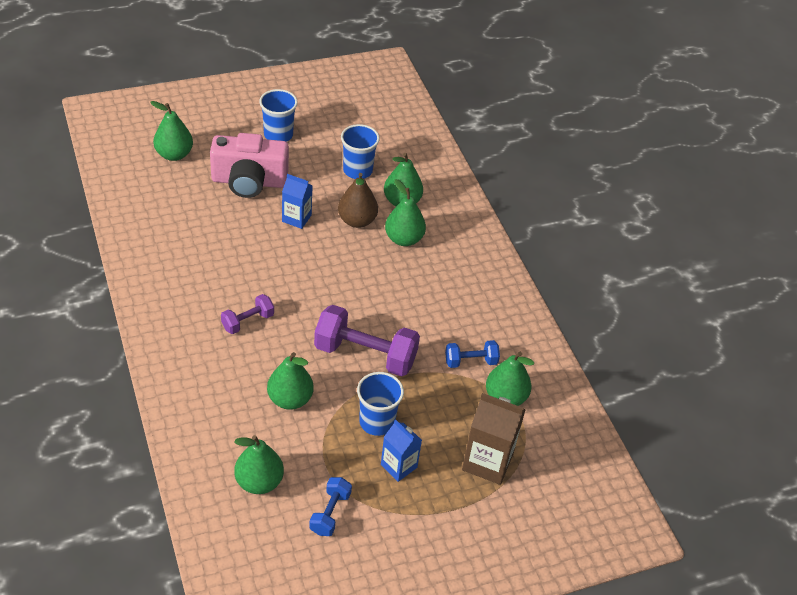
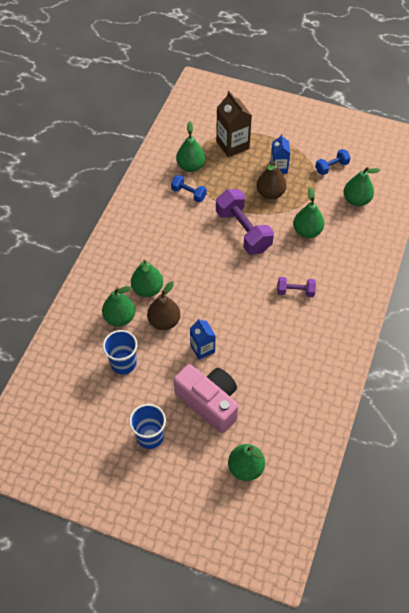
camera: 135 degrees left, 10 degrees up
(377, 422) = (270, 193): blue cup -> brown pear

